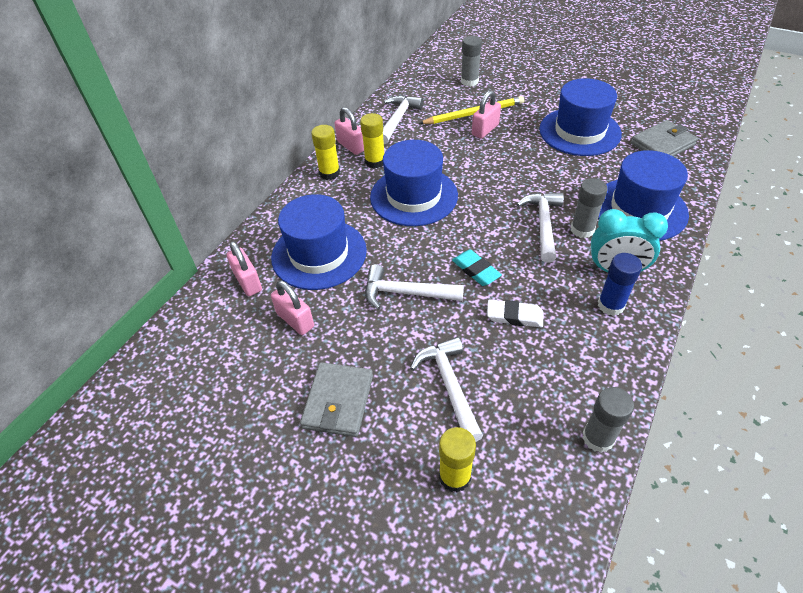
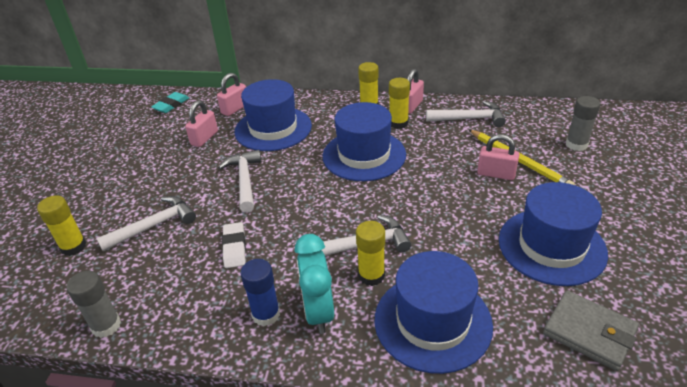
camera: 70 degrees right, 10 degrees down
(338, 401) = (135, 176): grey wallet -> none
(476, 270) = (283, 212): turquoise eraser -> turquoise eraser (171, 105)
(582, 229) = (371, 275): grey glue stick -> yellow glue stick

